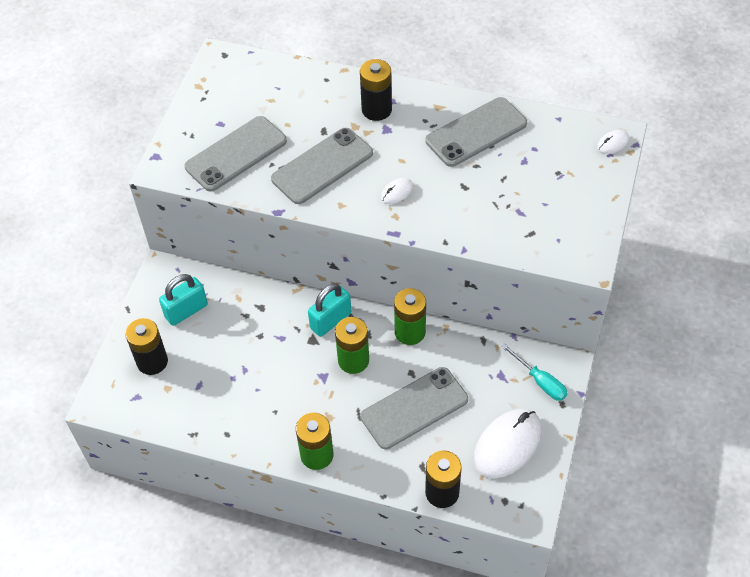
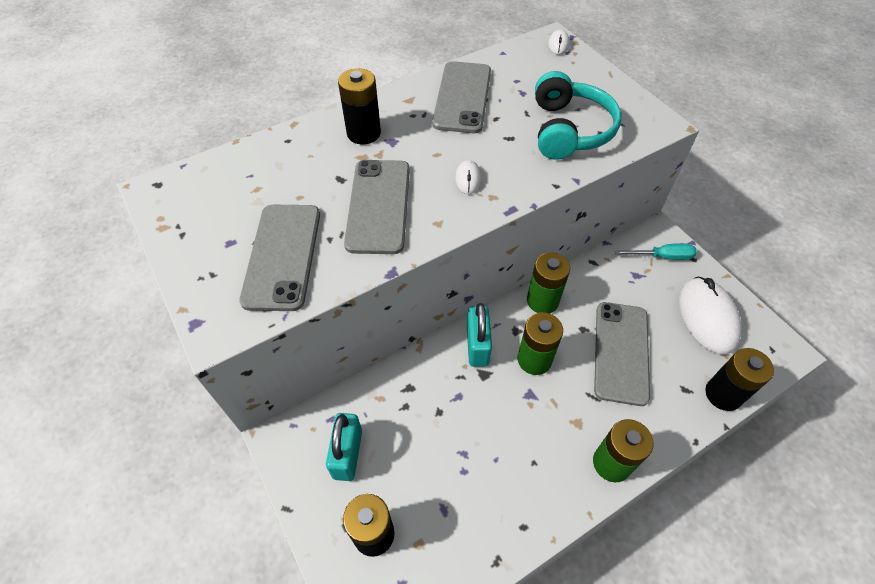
camera: 50 degrees left, 0 degrees up
(513, 213) = (569, 130): none -> turquoise headphones

